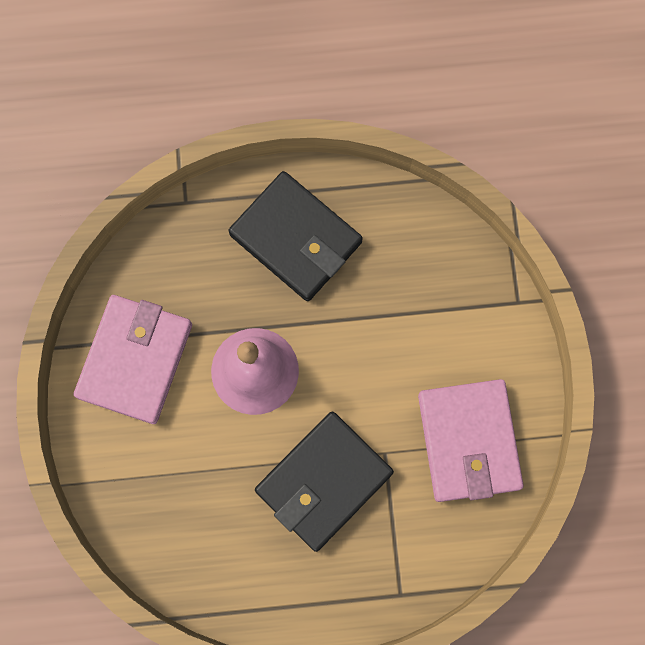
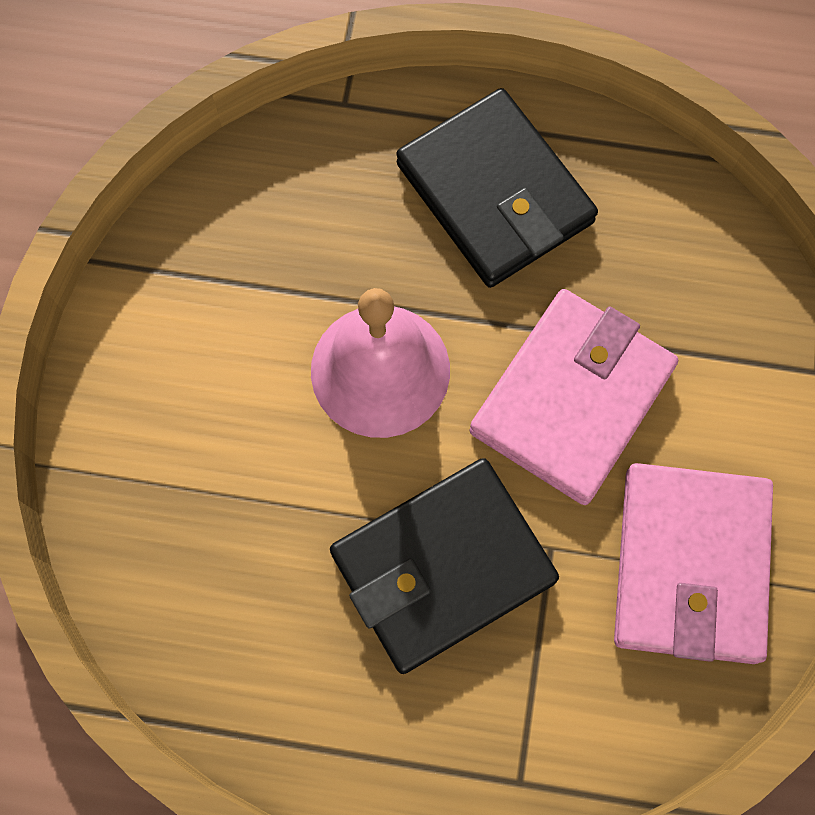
camera: 15 degrees right, 5 degrees down
(135, 360) = (203, 308): pink wallet -> pink wallet (571, 399)

